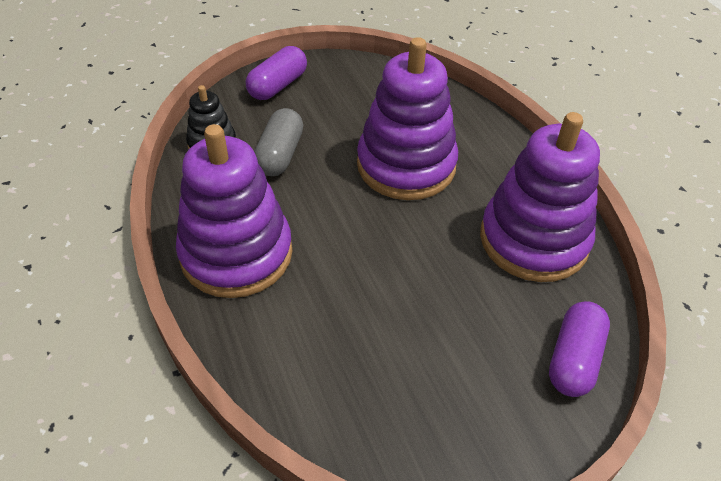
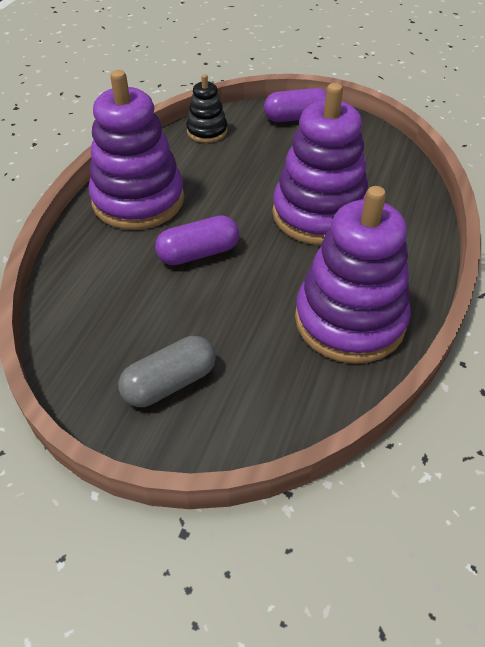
camera: 45 degrees right, 0 degrees up
(280, 154) = (240, 160): grey capsule -> grey capsule (170, 383)
(574, 359) = (266, 414): purple capsule -> purple capsule (198, 253)

